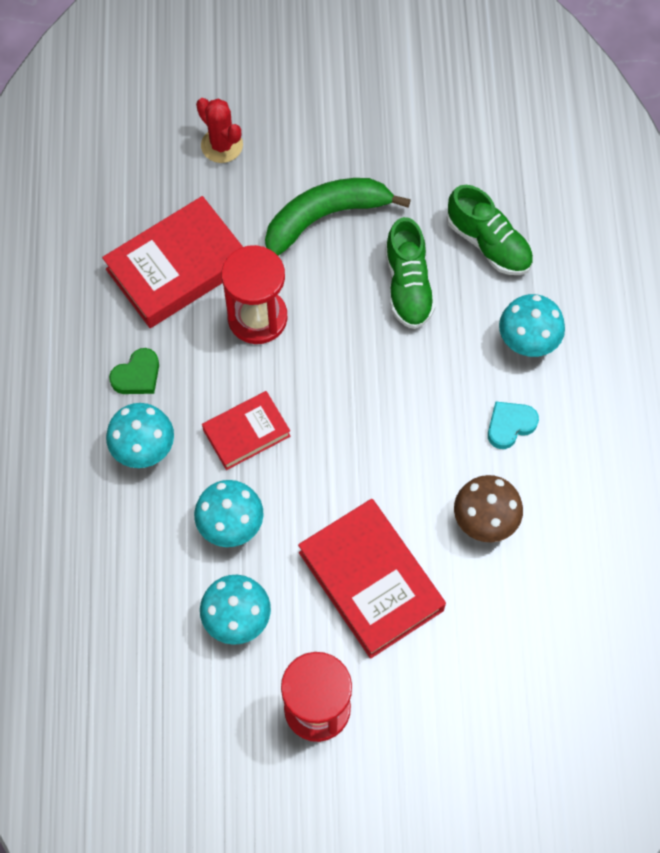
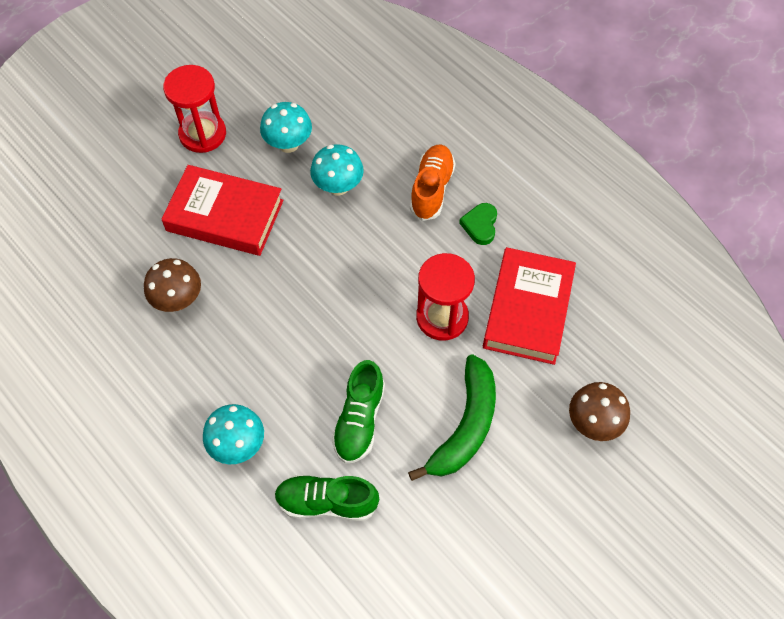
camera: 140 degrees right, 5 degrees down
(144, 449) = (431, 189): turquoise mushroom -> orange shoe
(222, 145) = (593, 423): red cactus -> brown mushroom
(246, 433) = (378, 242): red book -> none
(408, 286) = (359, 420): green shoe -> green shoe turned 120 degrees counterclockwise
(510, 425) = (206, 373): turquoise heart -> none

